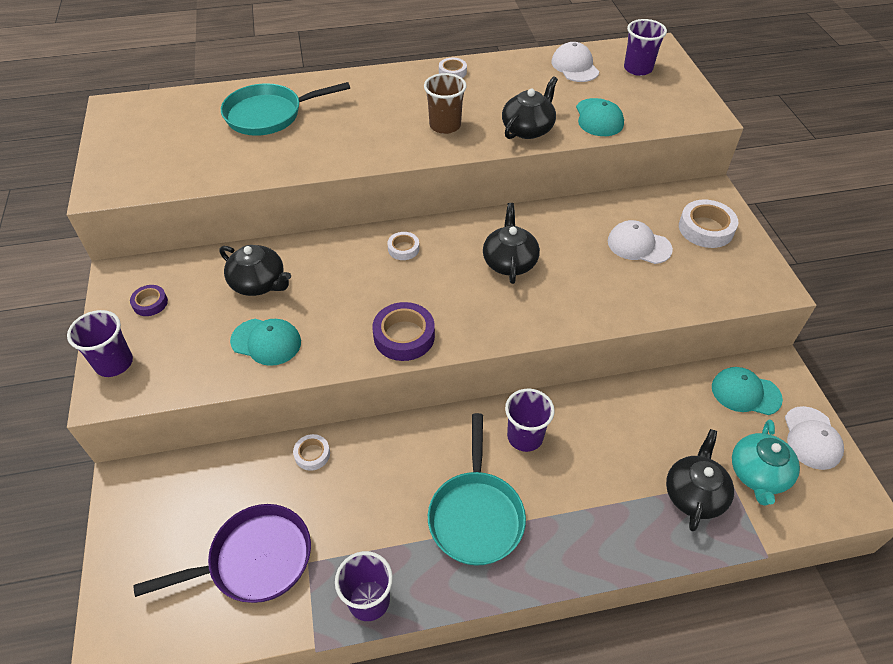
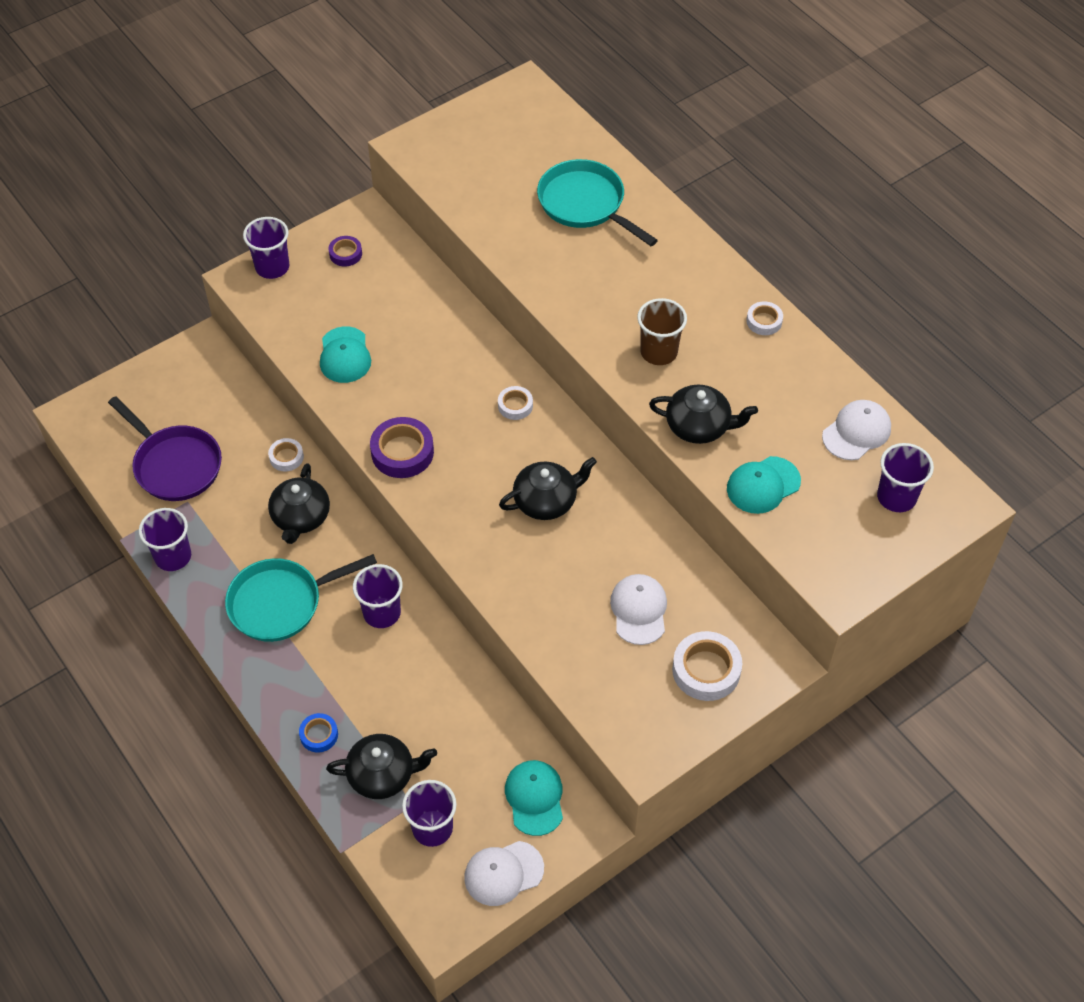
camera: 65 degrees right, 5 degrees up
(259, 283) = (409, 316): black teapot -> black teapot (301, 517)
(636, 532) = (319, 735): none -> blue tape
(758, 474) = (432, 828): turquoise teapot -> purple cup

